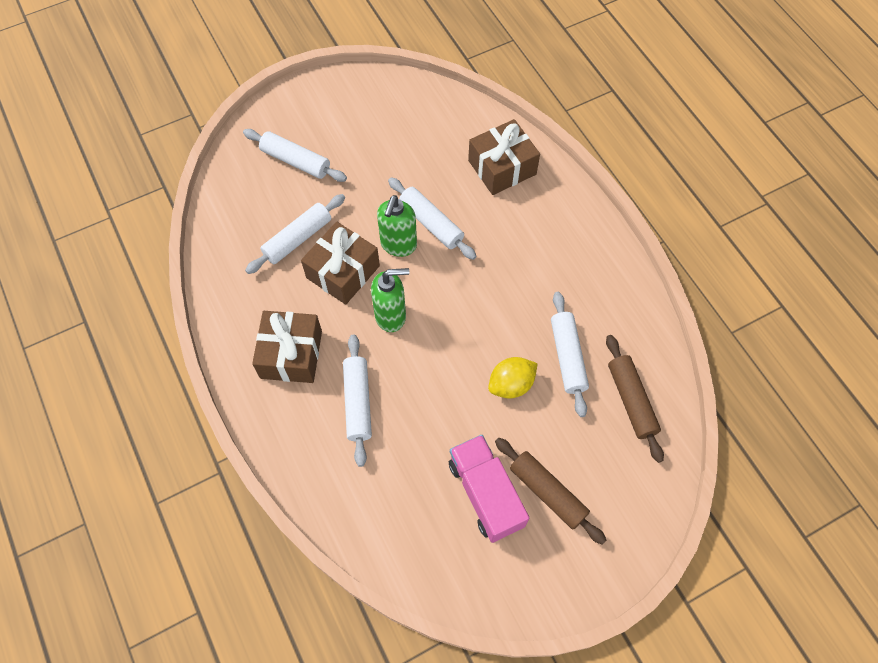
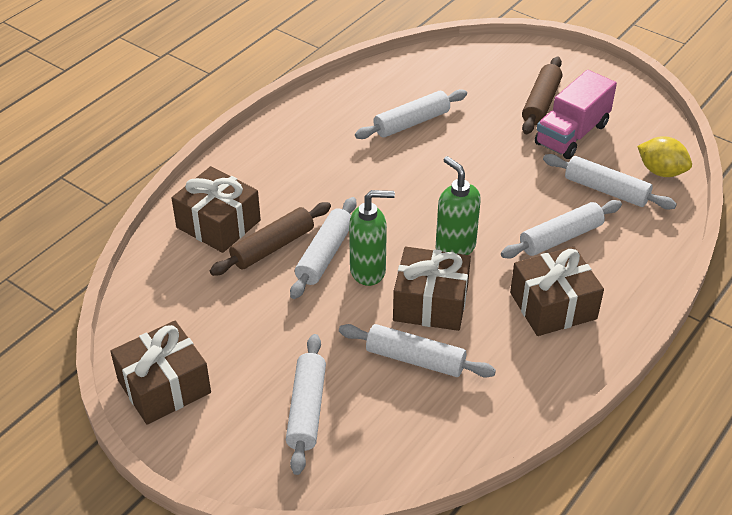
camera: 115 degrees left, 20 degrees down
(361, 94) = (164, 386): none -> brown gift
(394, 477) = (606, 190): none -> white rolling pin
(511, 384) = (464, 147): yellow lemon -> yellow lemon (661, 171)
(631, 400) = (425, 80): brown rolling pin -> brown rolling pin (272, 247)

